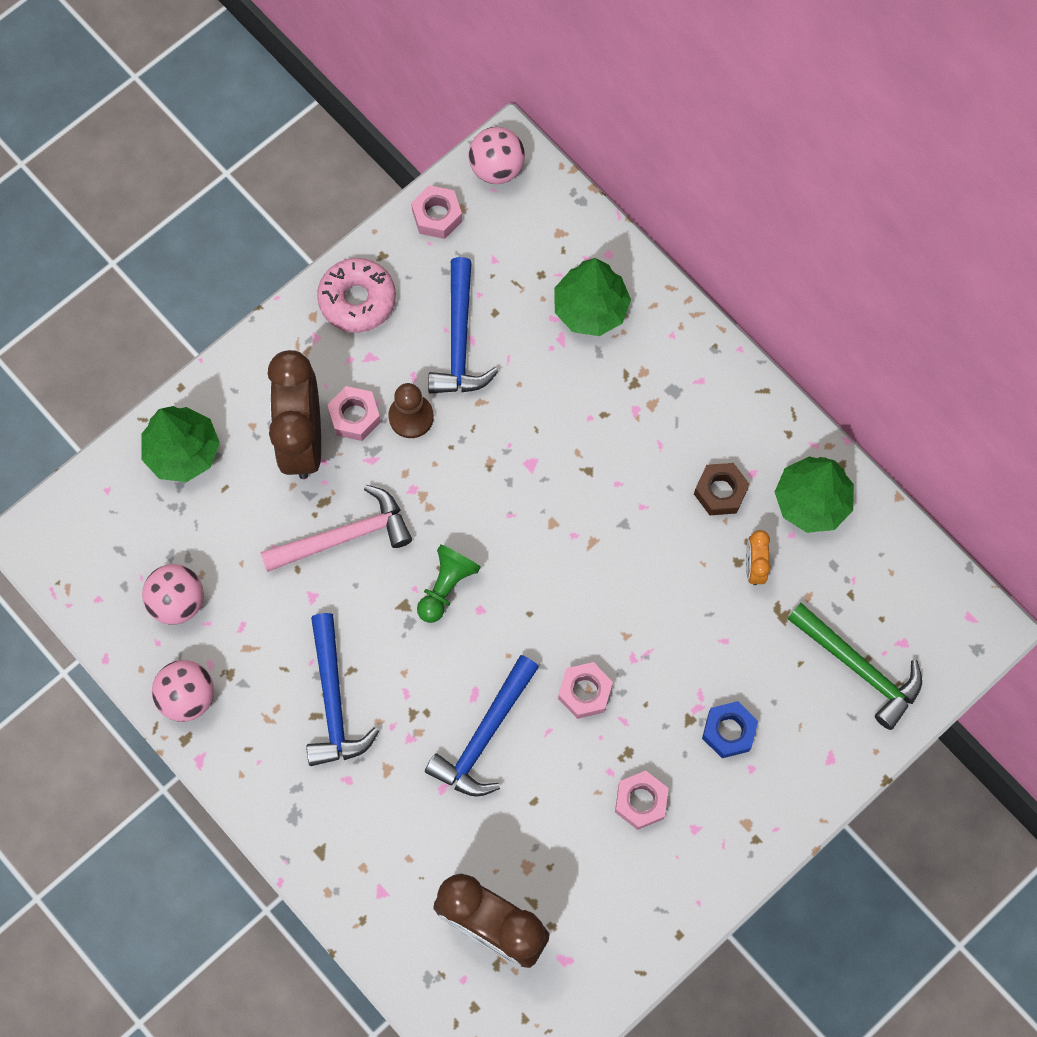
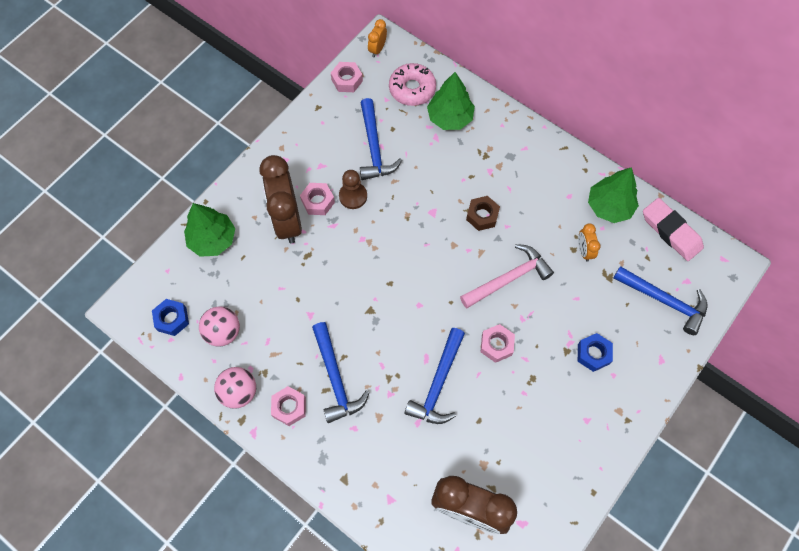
camera: 10 degrees left, 5 degrees down
(104, 568) = (172, 319): none -> blue nut
(344, 536) = (324, 274): pink hammer -> pink hammer (508, 278)
(357, 300) = (307, 134): pink donut -> pink donut (412, 89)
(446, 586) = (395, 294): green pawn -> none
(497, 168) = (377, 49): pink ball -> orange clock
(641, 801) = (548, 408): pink nut -> pink nut (289, 407)
(720, 492) = (552, 210): brown nut -> brown nut (482, 216)
(859, 668) = (664, 301): green hammer -> blue hammer
(899, 559) = (671, 231): none -> pink eraser

